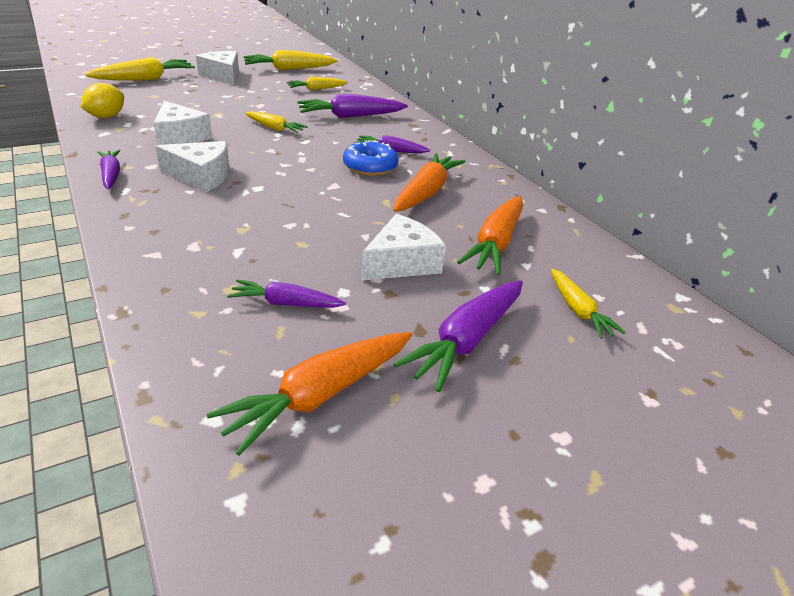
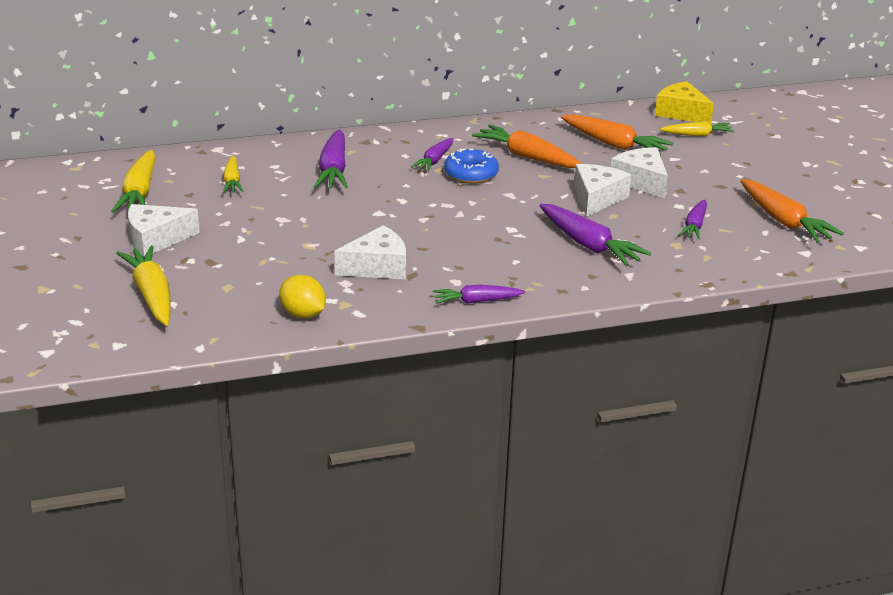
camera: 75 degrees left, 5 degrees down
(201, 176) = (484, 255): white cheese -> white cheese (597, 198)
(275, 128) = (363, 213): yellow carrot -> none
(466, 341) = (730, 173): purple carrot -> purple carrot (589, 245)
(641, 297) = (681, 113): none -> yellow cheese

